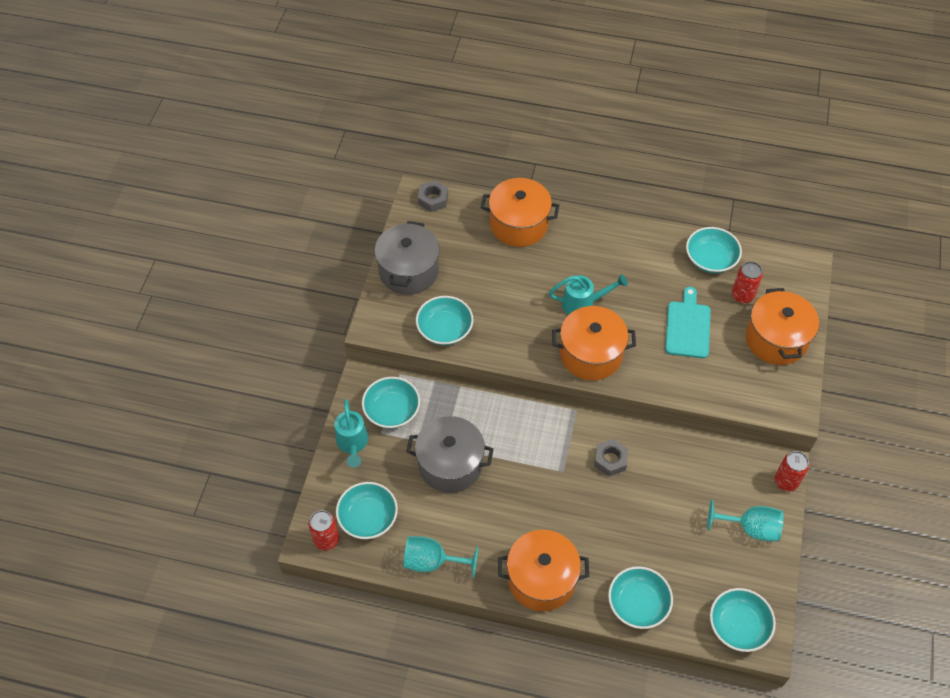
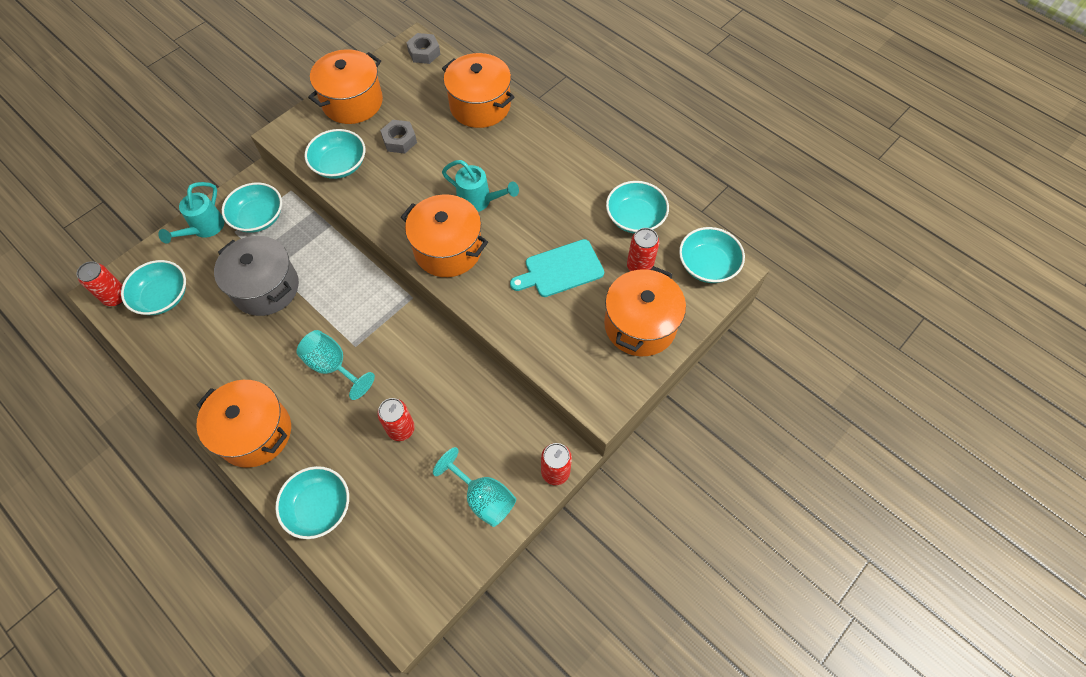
camera: 30 degrees right, 5 degrees up
(408, 271) = (352, 102): grey pot -> orange pot
(432, 561) = (180, 363): turquoise goblet -> turquoise goblet (333, 366)
(610, 460) = (405, 359): grey nut -> grey nut (399, 140)
(651, 513) = (401, 429): none -> red can
(688, 327) = (560, 269): turquoise cutting board -> turquoise cutting board turned 150 degrees counterclockwise
(738, 626) = (393, 587): turquoise bowl -> turquoise bowl (707, 265)

